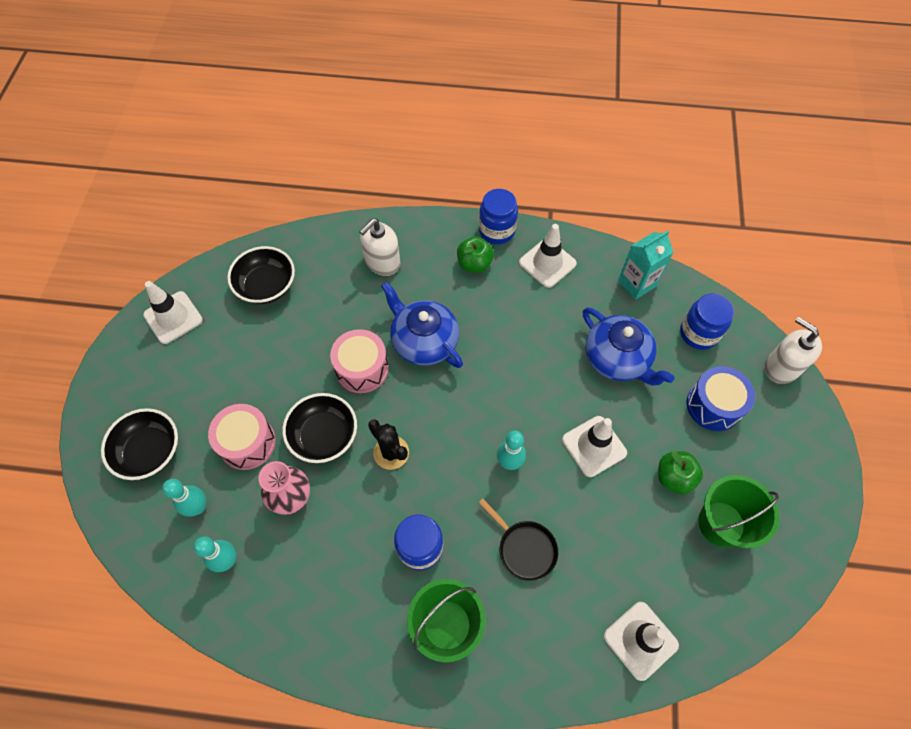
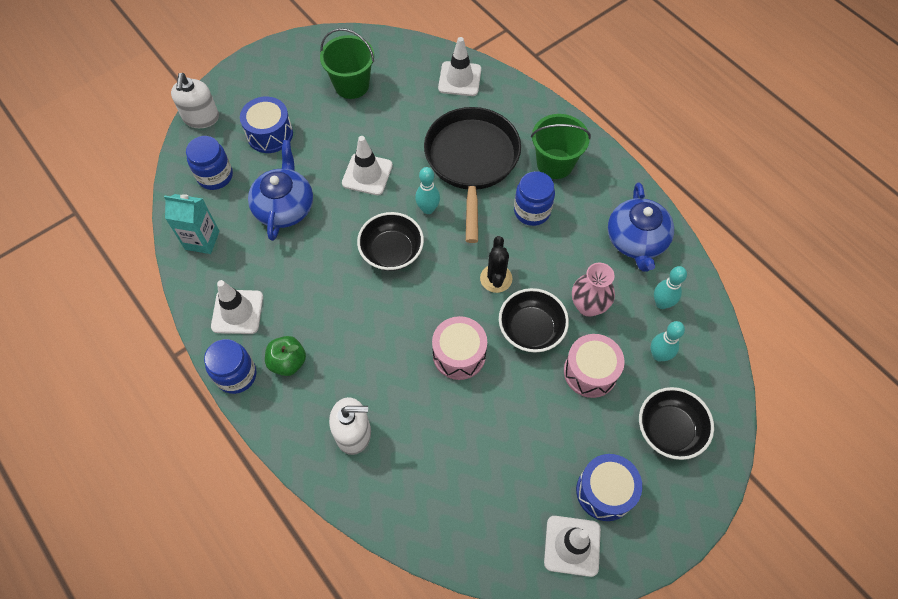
camera: 135 degrees left, 0 degrees up
(173, 367) = (605, 491): none -> blue drum
(266, 286) = (467, 502): black bowl -> black bowl (392, 251)
(424, 341) = (394, 335): blue teapot -> blue teapot (636, 240)
(524, 548) = (472, 161): black pan -> black pan, size x2.10
(674, 477) = (345, 122): green apple -> none

